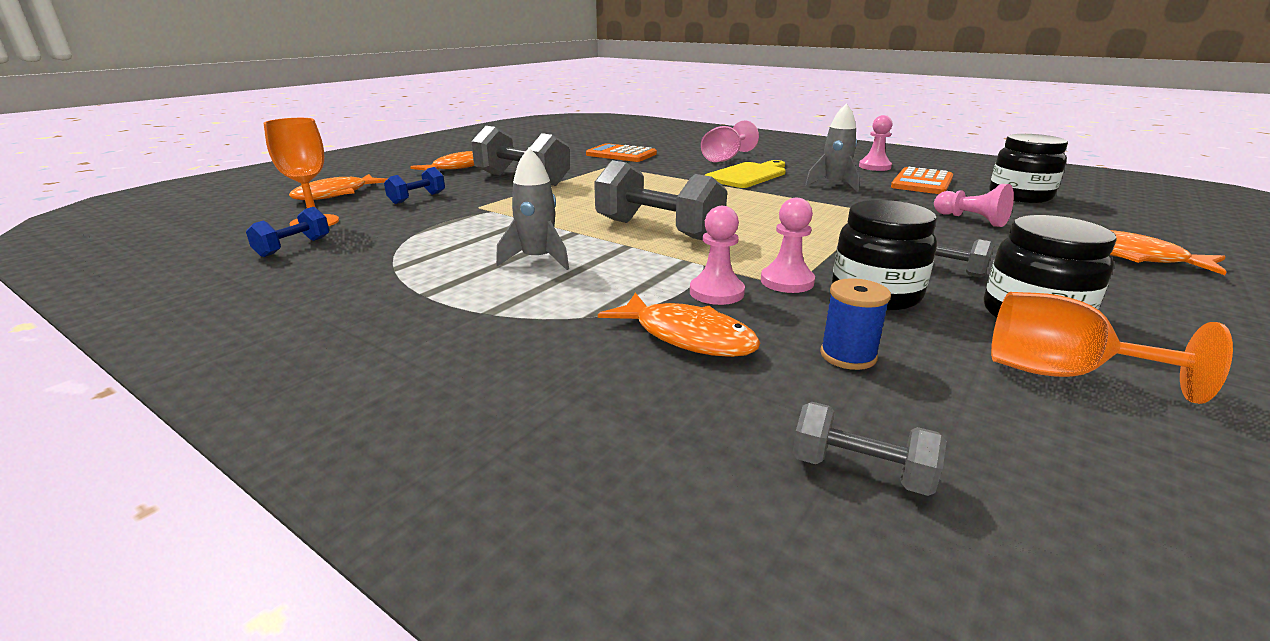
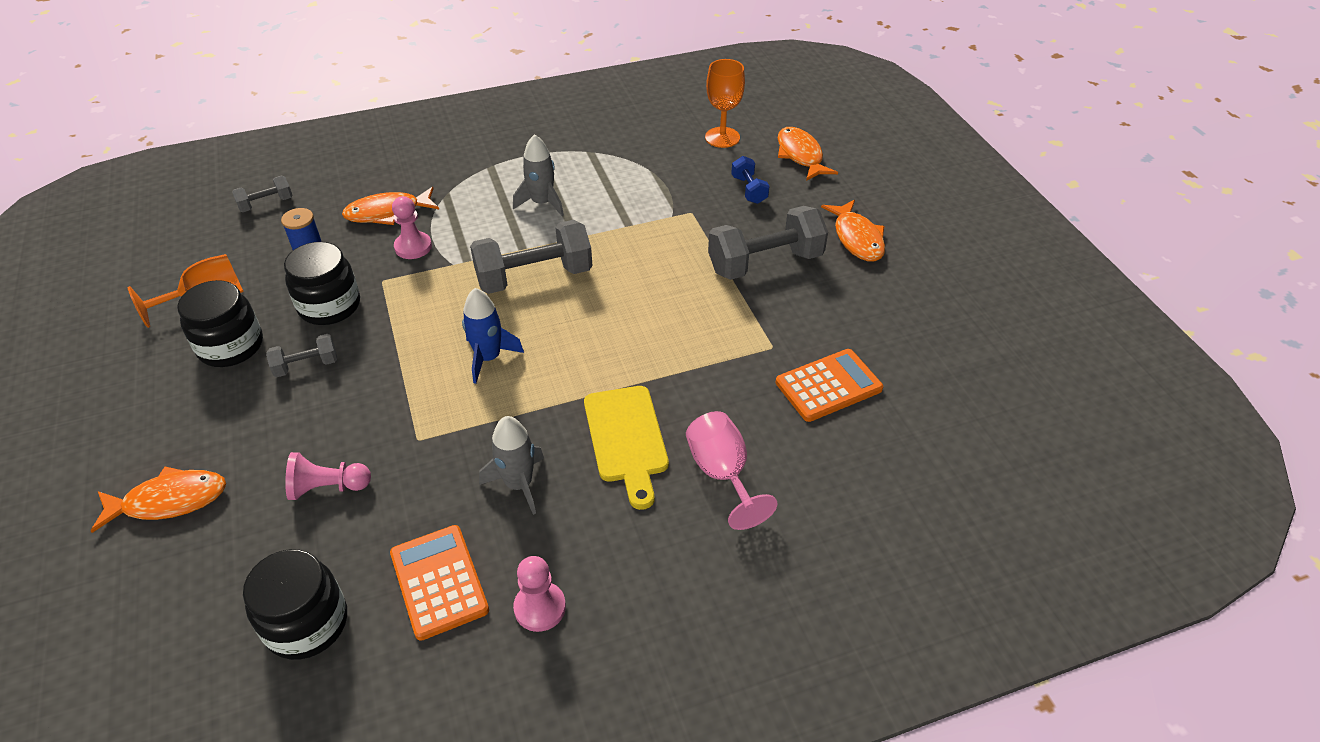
camera: 125 degrees right, 20 degrees up
(293, 247) = (671, 125): blue dumbbell -> none
(772, 217) = (488, 358): none -> blue rocket
(787, 281) = (388, 282): pink pawn -> none

